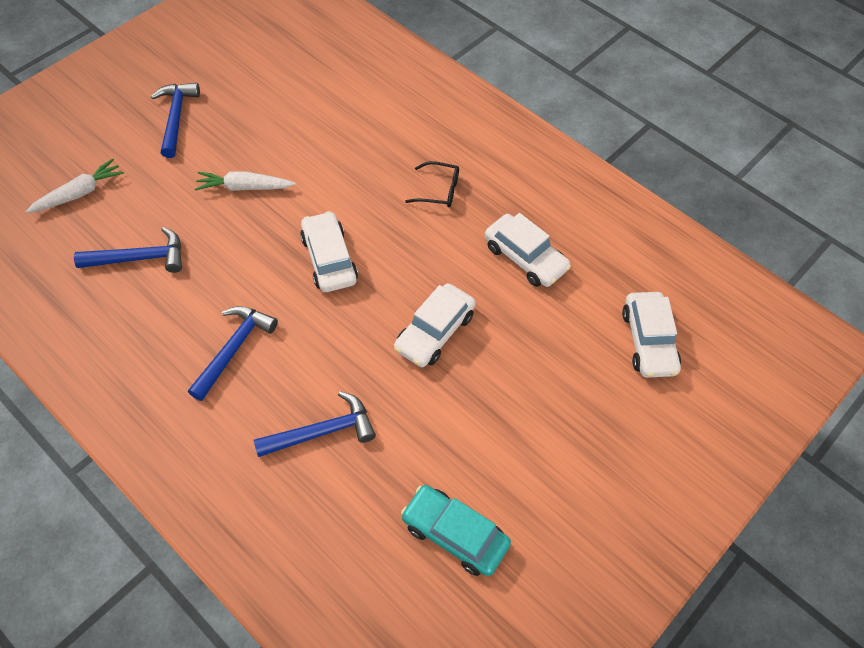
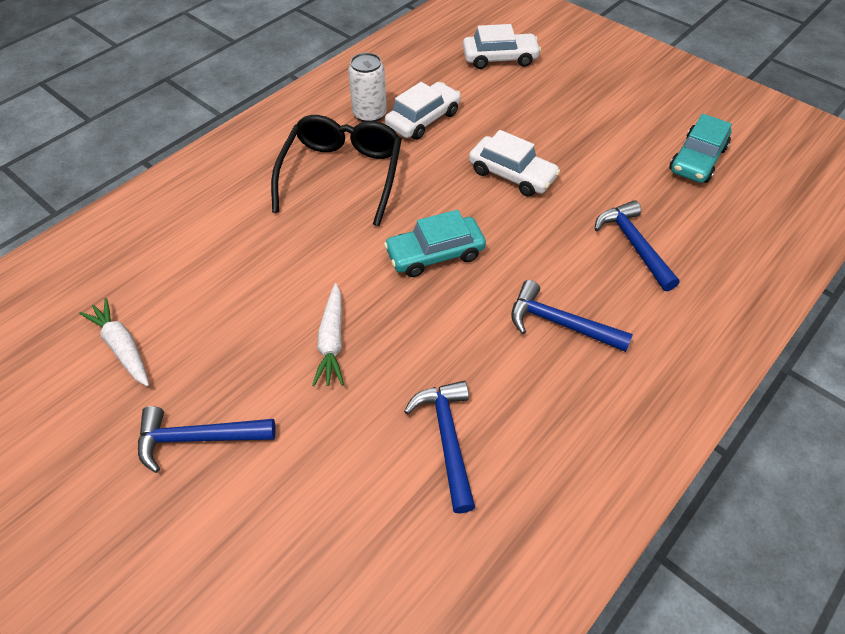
camera: 90 degrees left, 5 degrees down
(79, 193) = (336, 543): white carrot -> white carrot (122, 347)
(329, 259) = (435, 254): white car -> turquoise car
(438, 190) = (342, 175): black glasses -> black glasses, size x2.15
(532, 211) = (369, 114): none -> white can

